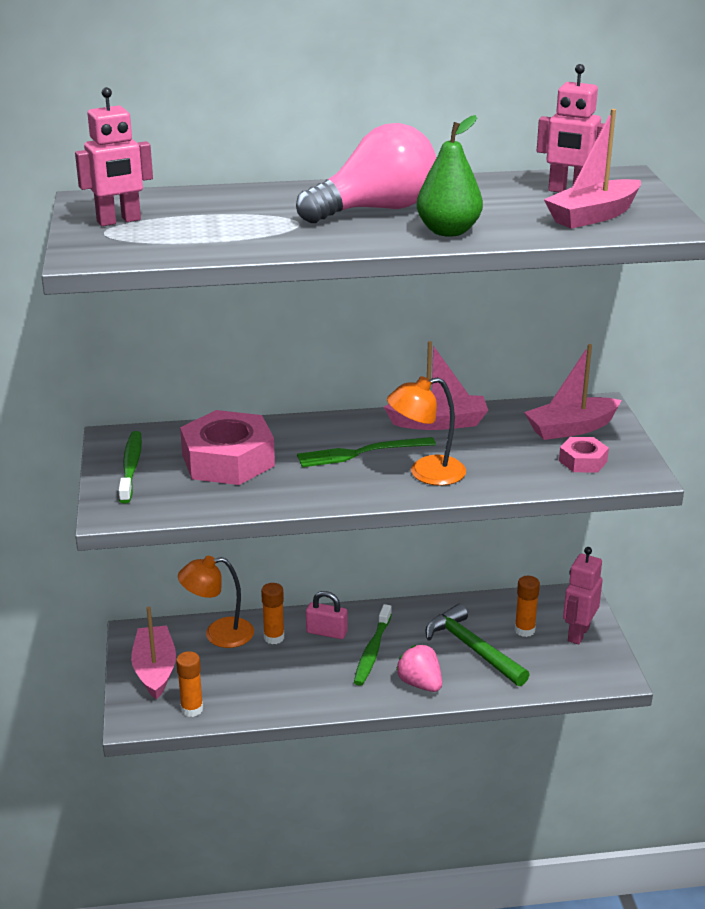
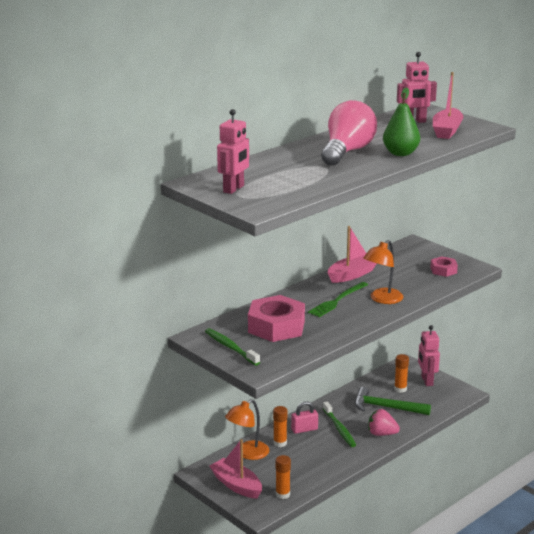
camera: 35 degrees left, 5 degrees down
(571, 428) = (417, 257): pink boat -> none

